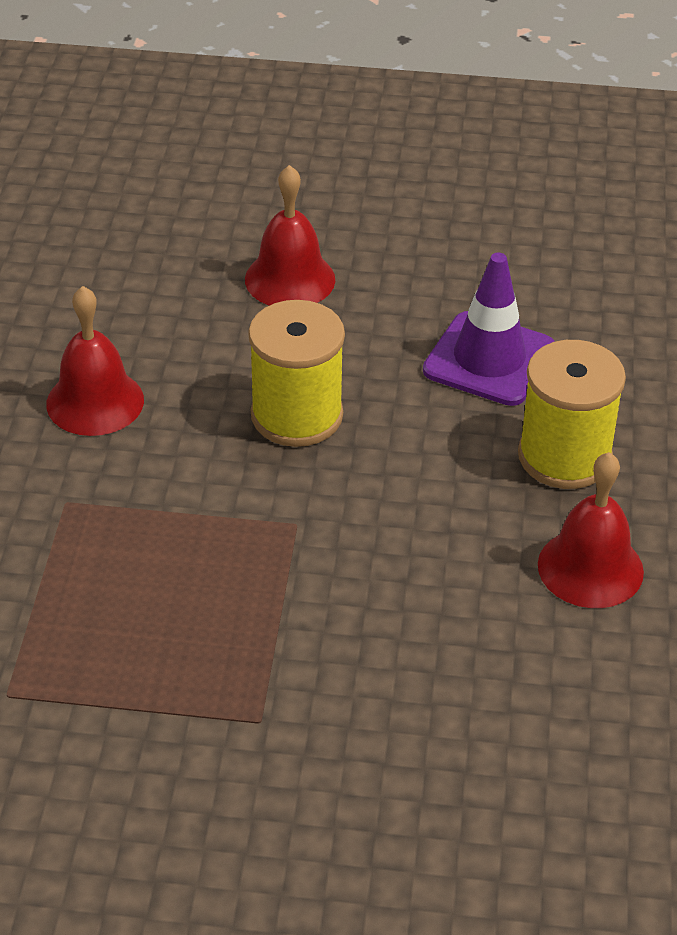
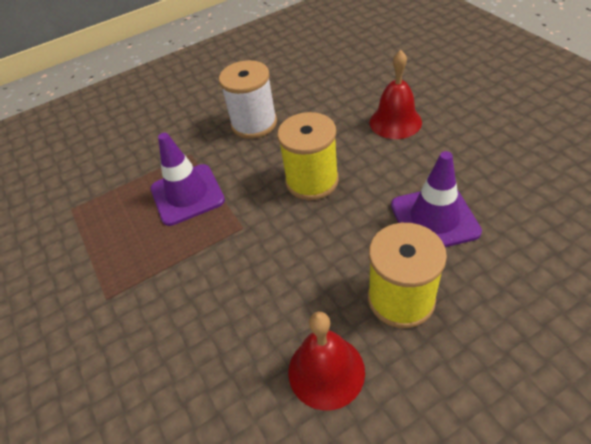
camera: 60 degrees right, 5 degrees up
(95, 402) = (254, 123): red bell -> white spool
(157, 547) = (187, 194): none -> purple traffic cone

